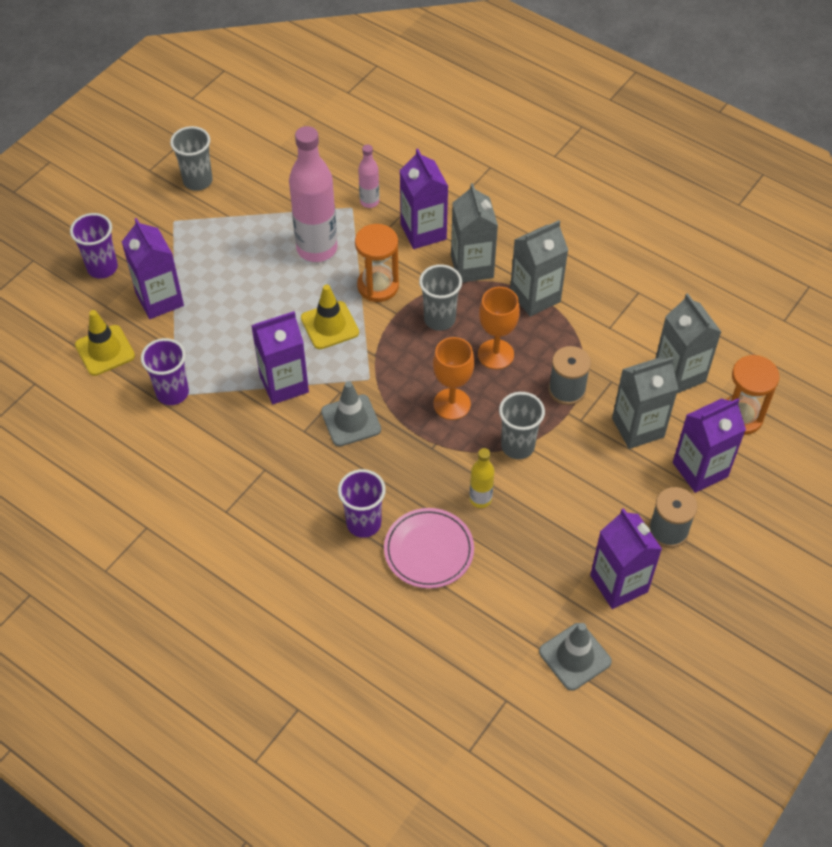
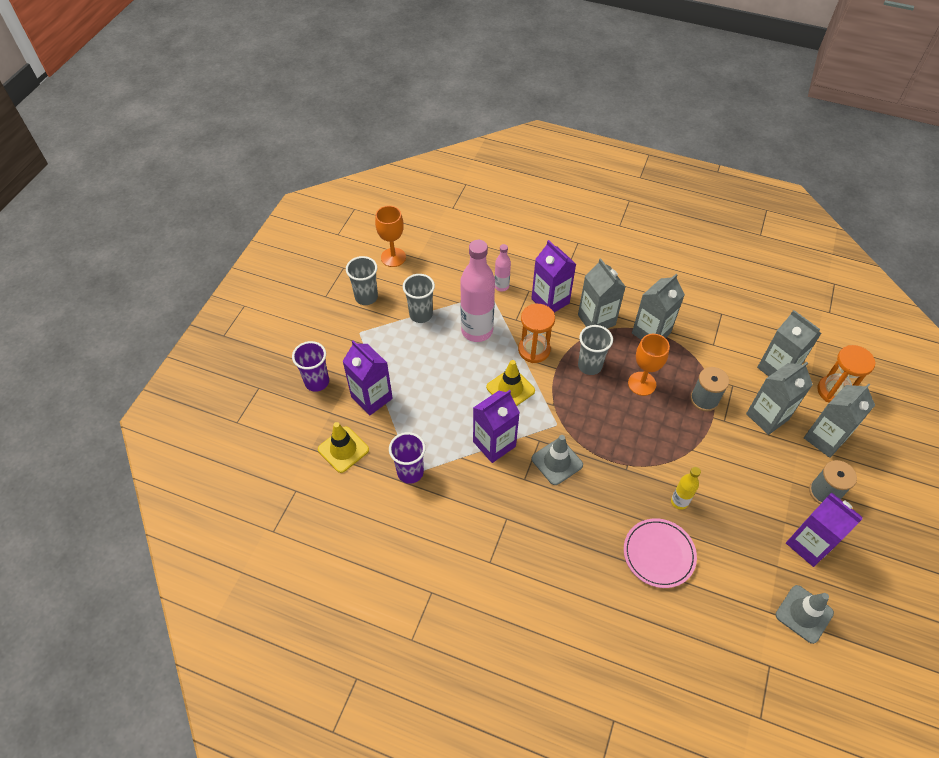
camera: 15 degrees left, 0 degrees up
(363, 523) = (600, 544): purple cup -> none
(452, 404) = (626, 430): orange goblet -> orange goblet (393, 257)
(517, 446) = (688, 452): grey cup -> grey cup (421, 314)
(700, 469) = (825, 438): purple carton -> grey carton

